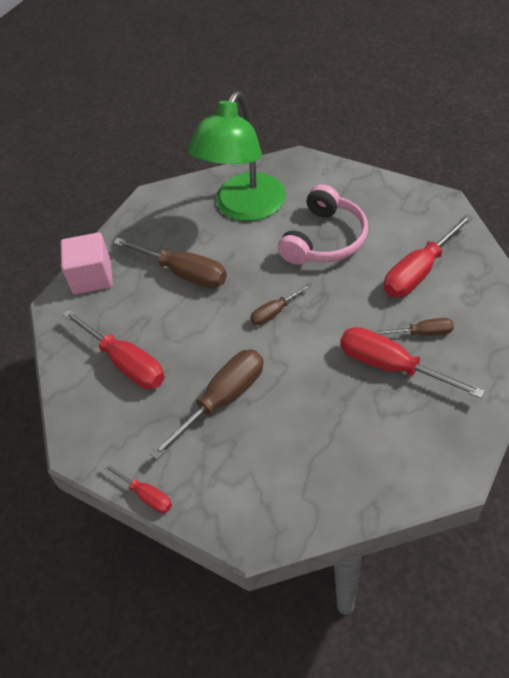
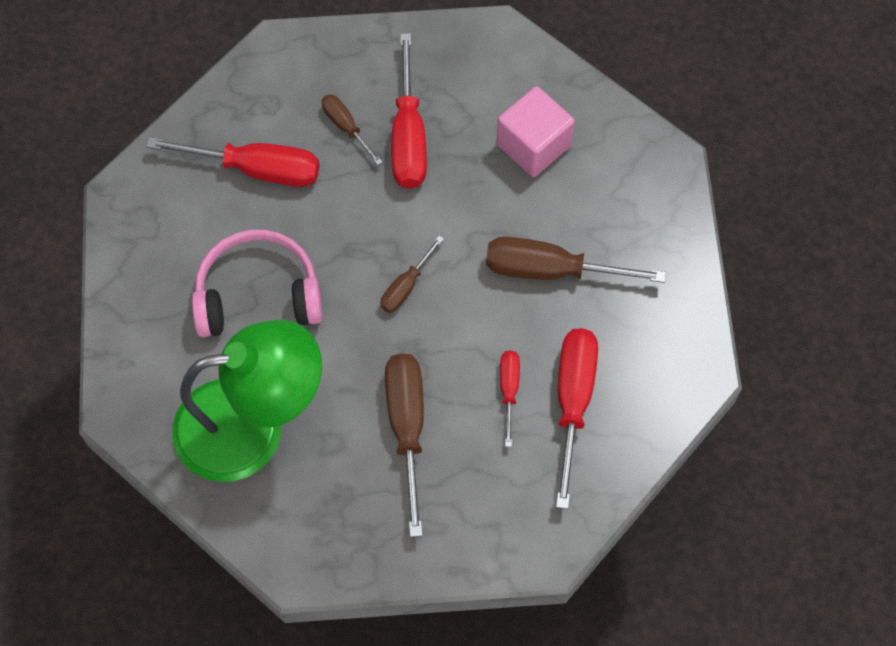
camera: 130 degrees left, 15 degrees up
(92, 277) = (480, 540): pink cube -> pink cube (533, 145)
(146, 495) = (698, 272): red screwdriver -> red screwdriver (509, 389)
(274, 312) = (405, 287): brown screwdriver -> brown screwdriver turned 105 degrees clockwise

